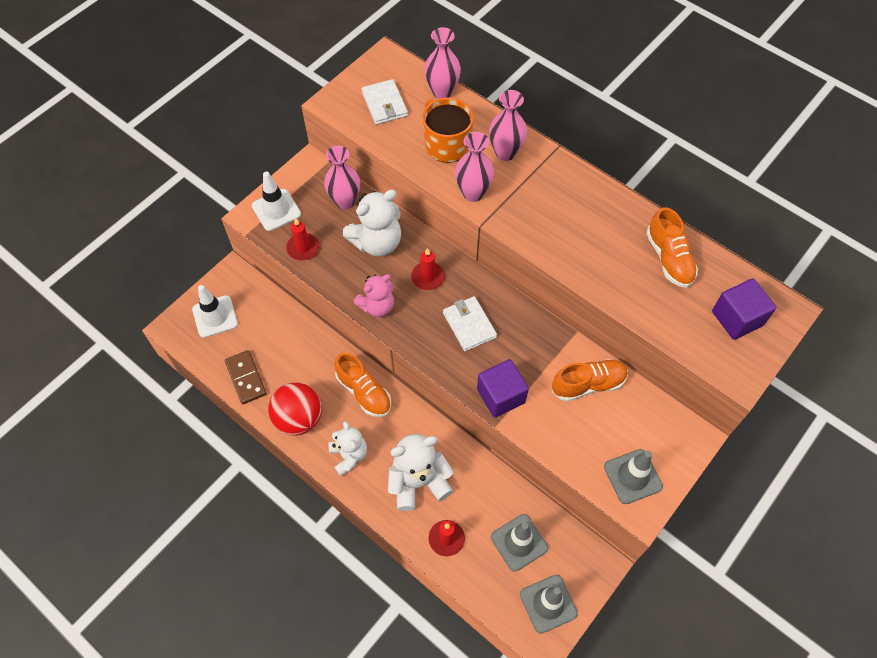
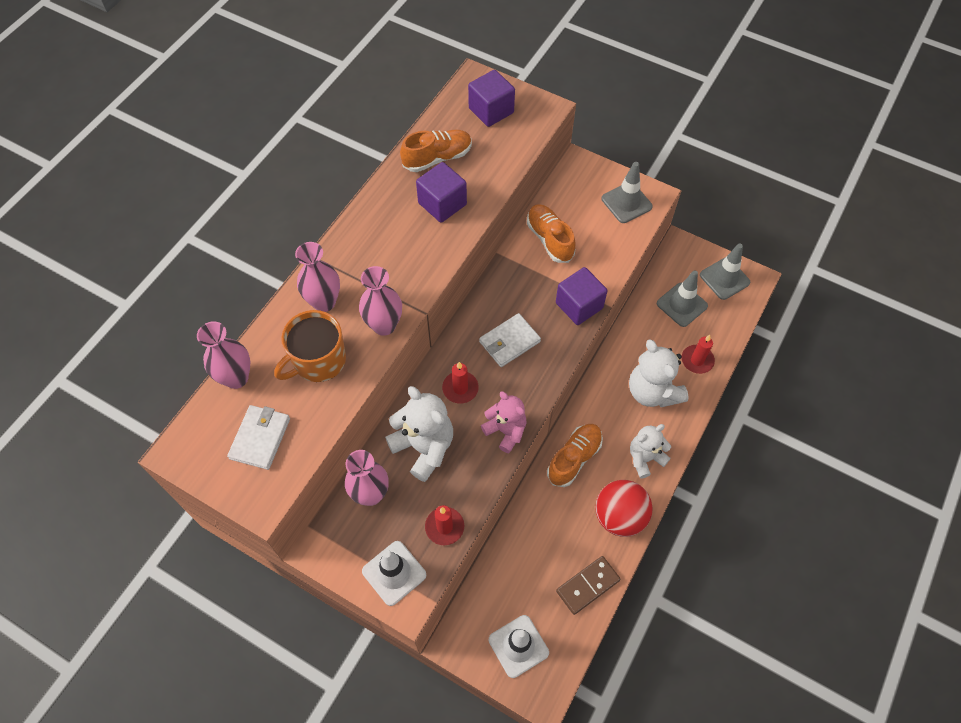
camera: 100 degrees left, 0 degrees up
(384, 104) = (260, 438): white wallet -> white wallet turned 45 degrees counterclockwise
(607, 255) = (442, 204): none -> purple cube

